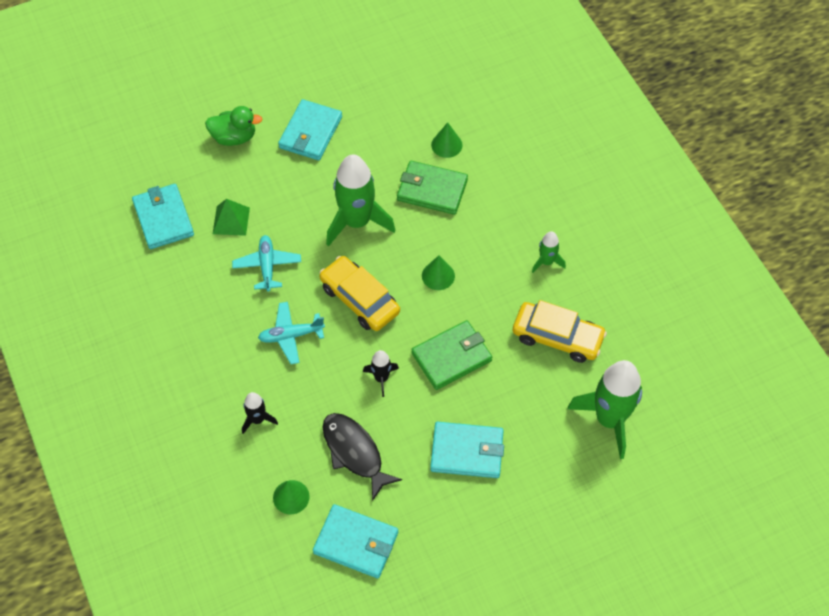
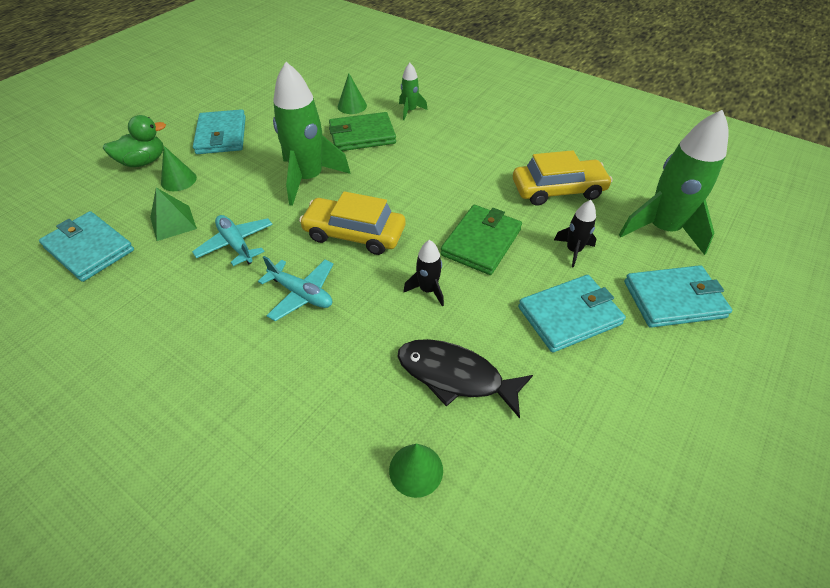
camera: 30 degrees left, 10 degrees down
(257, 419) = (314, 397): black rocket -> black rocket (573, 250)
(291, 335) = (301, 294): turquoise plane -> turquoise plane turned 105 degrees counterclockwise
(356, 543) = (538, 482): turquoise wallet -> turquoise wallet (674, 299)
(438, 275) = (415, 188): green cone -> green cone (178, 180)
(546, 262) = (499, 146): green rocket -> green rocket (410, 111)

